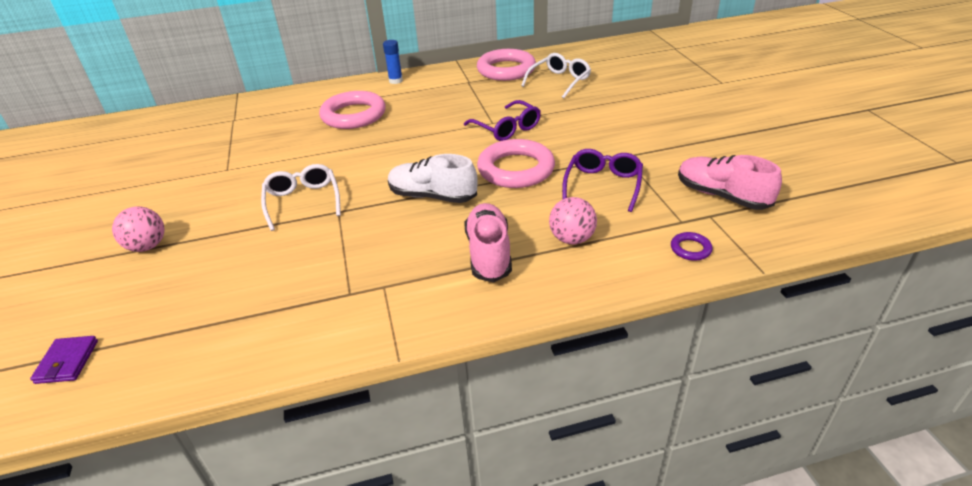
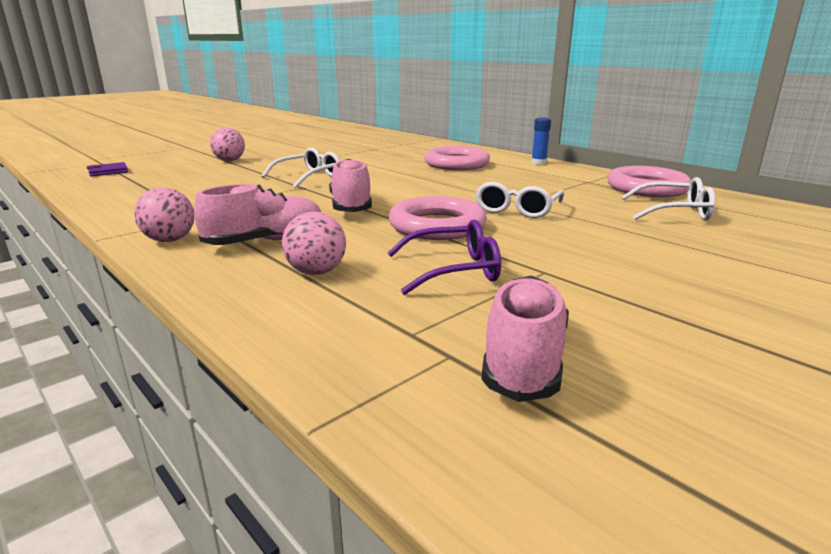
camera: 60 degrees right, 15 degrees down
(432, 196) = (351, 207): white shoe -> pink shoe
(442, 308) = (170, 240): none -> pink ball
(507, 128) = (517, 209): purple glasses -> white glasses
(690, 249) = (340, 350): purple ring -> none

